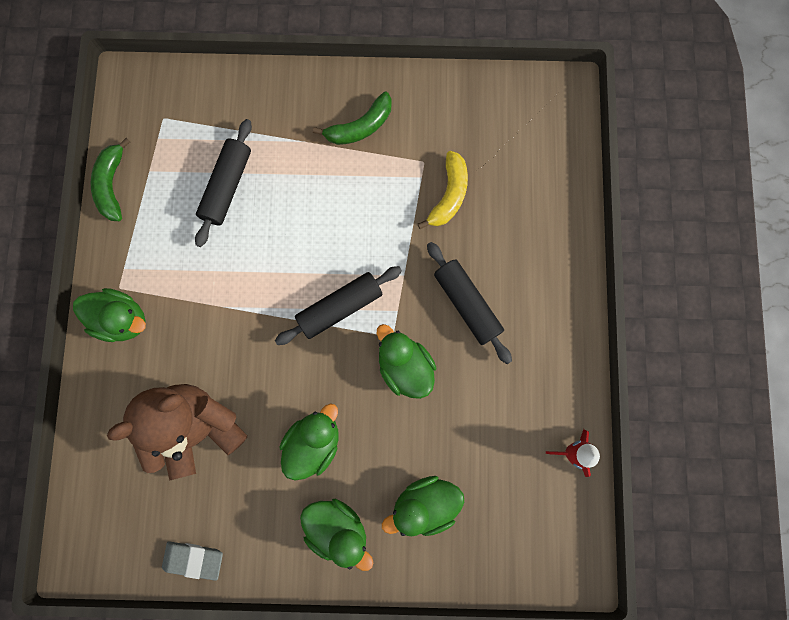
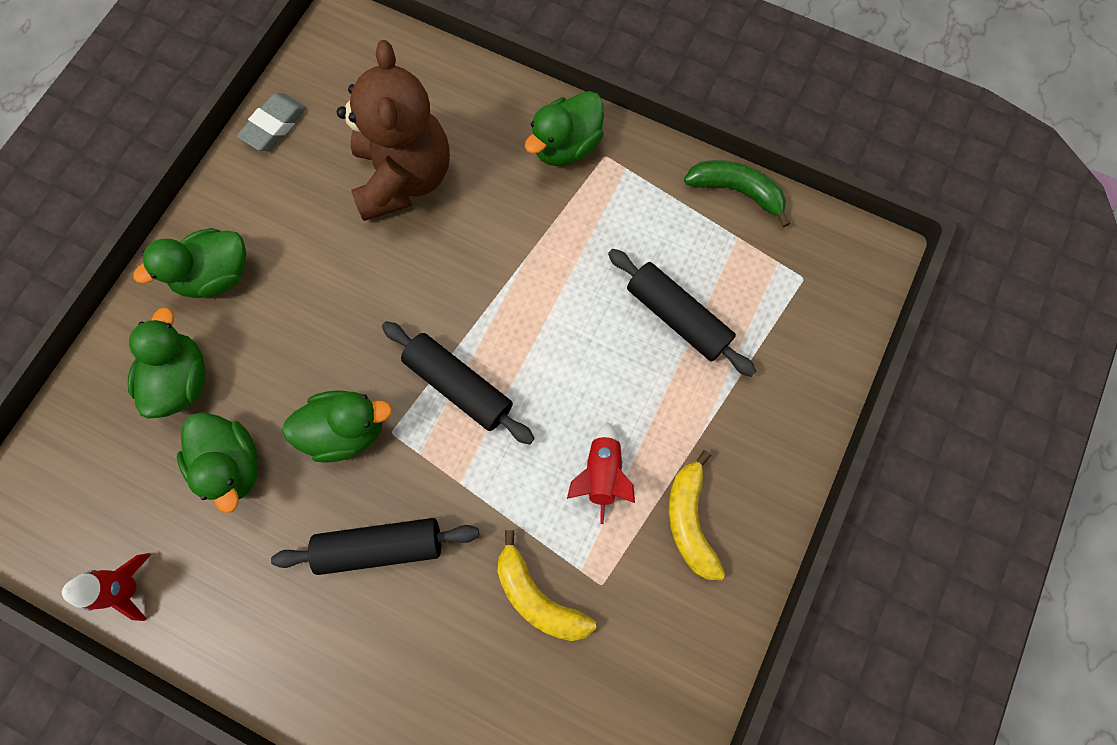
camera: 115 degrees right, 5 degrees down
(313, 442) = (320, 289): green duck -> green duck (233, 464)
(339, 307) = (459, 385): black rolling pin -> black rolling pin turned 45 degrees counterclockwise
(356, 190) = (601, 473): none -> red rocket
(360, 127) = (689, 520): green banana -> yellow banana

